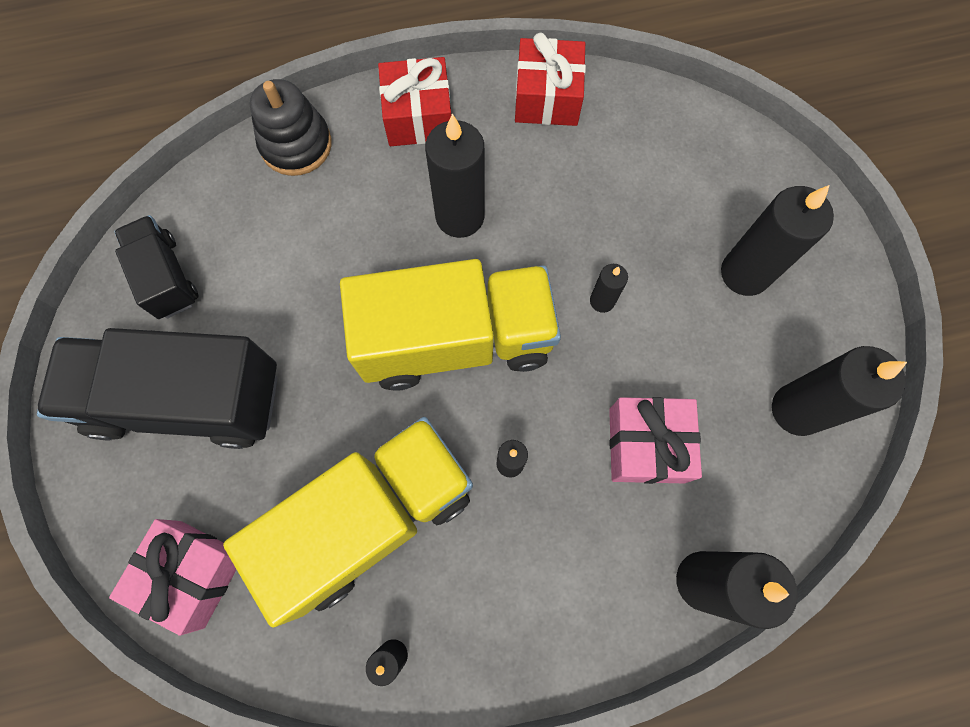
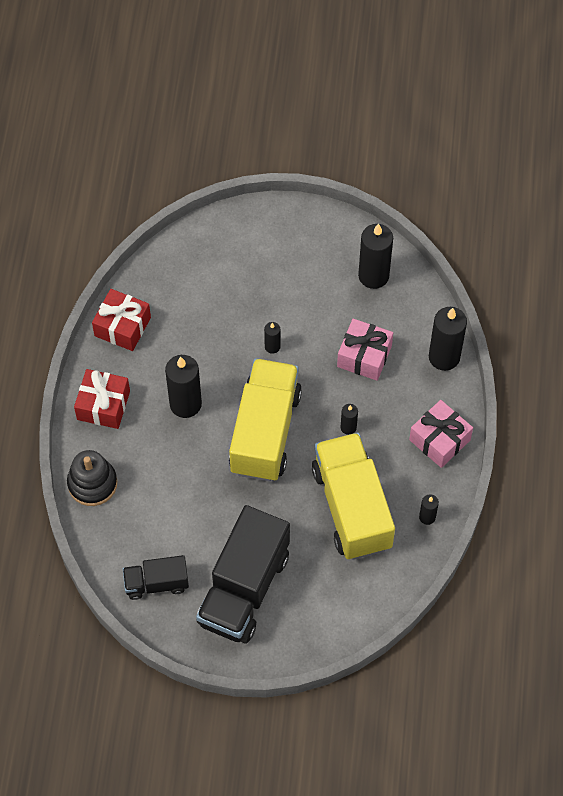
camera: 70 degrees left, 10 degrees down
(192, 573) = (348, 608): pink gift -> pink gift (439, 440)
(745, 273) = (286, 267): black candle -> none

